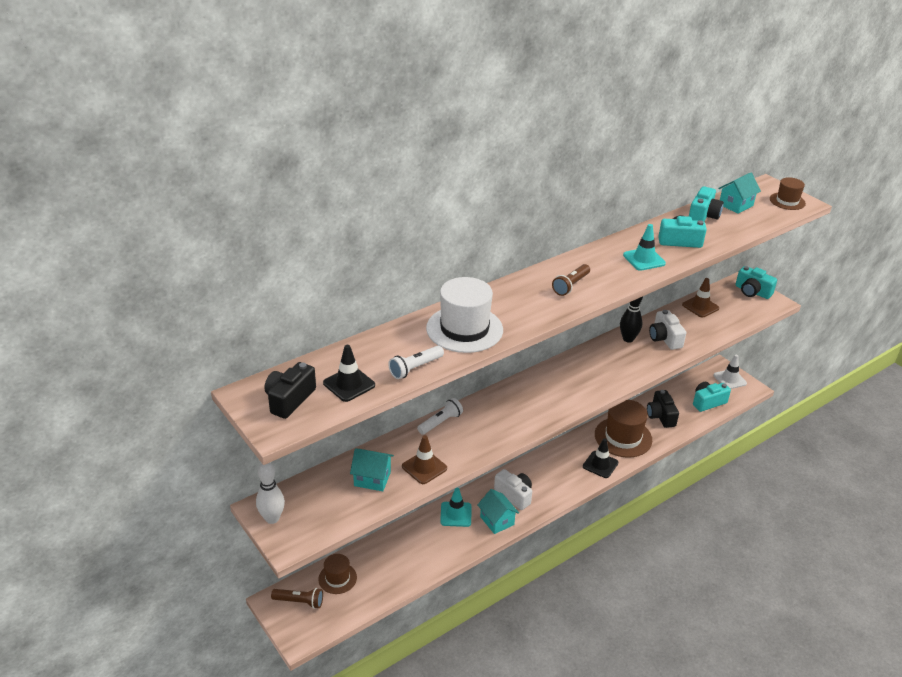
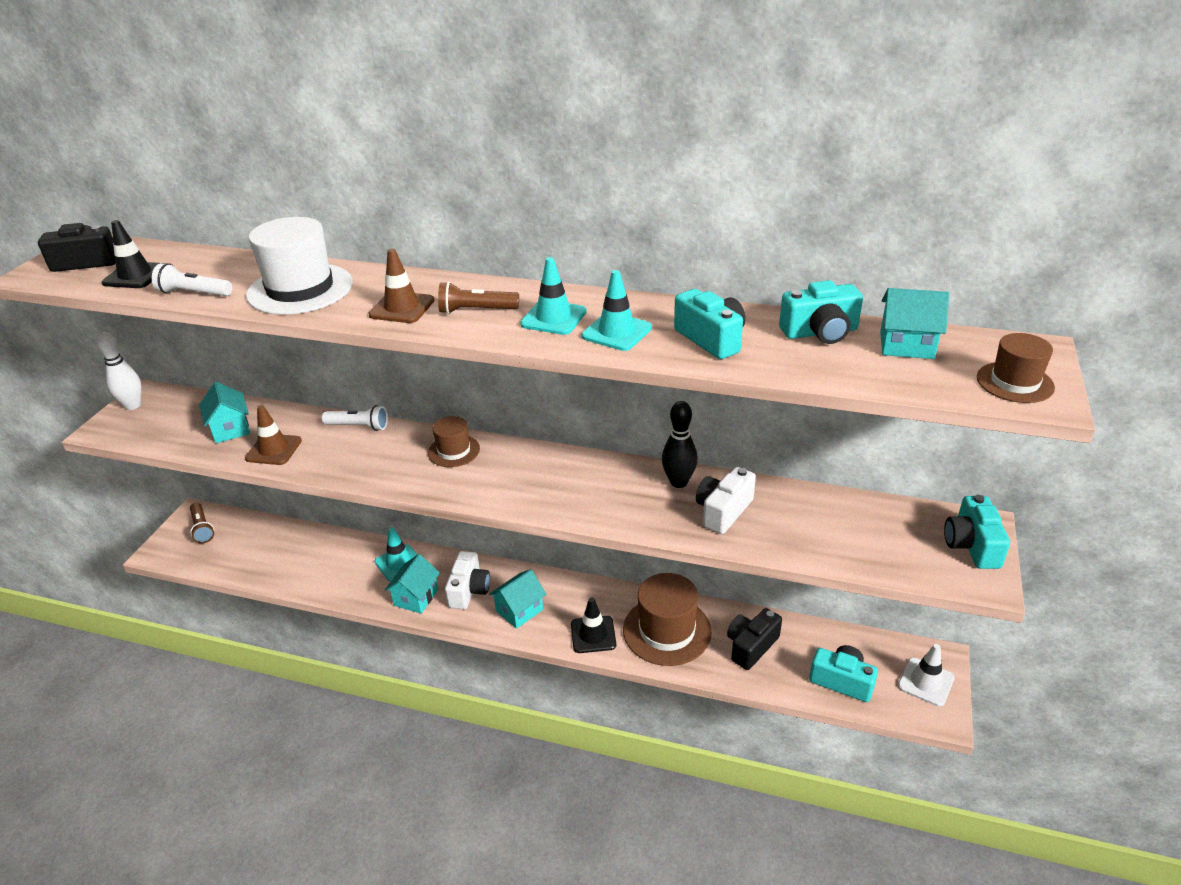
camera: 55 degrees right, 0 degrees up
(337, 578) = (247, 534): brown hat -> brown hat (454, 451)
(553, 483) = (519, 610): none -> turquoise house
(608, 268) = (553, 318): none -> turquoise traffic cone
(700, 306) = (849, 511): brown traffic cone -> brown traffic cone (402, 308)

